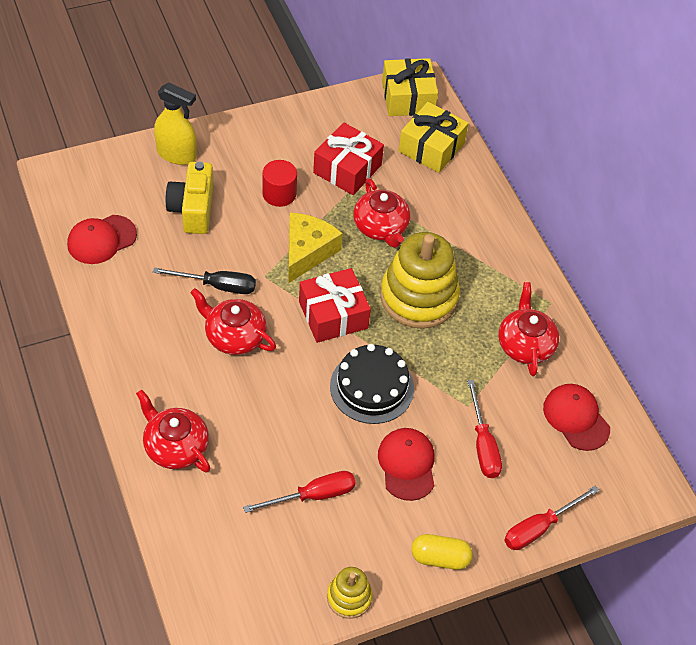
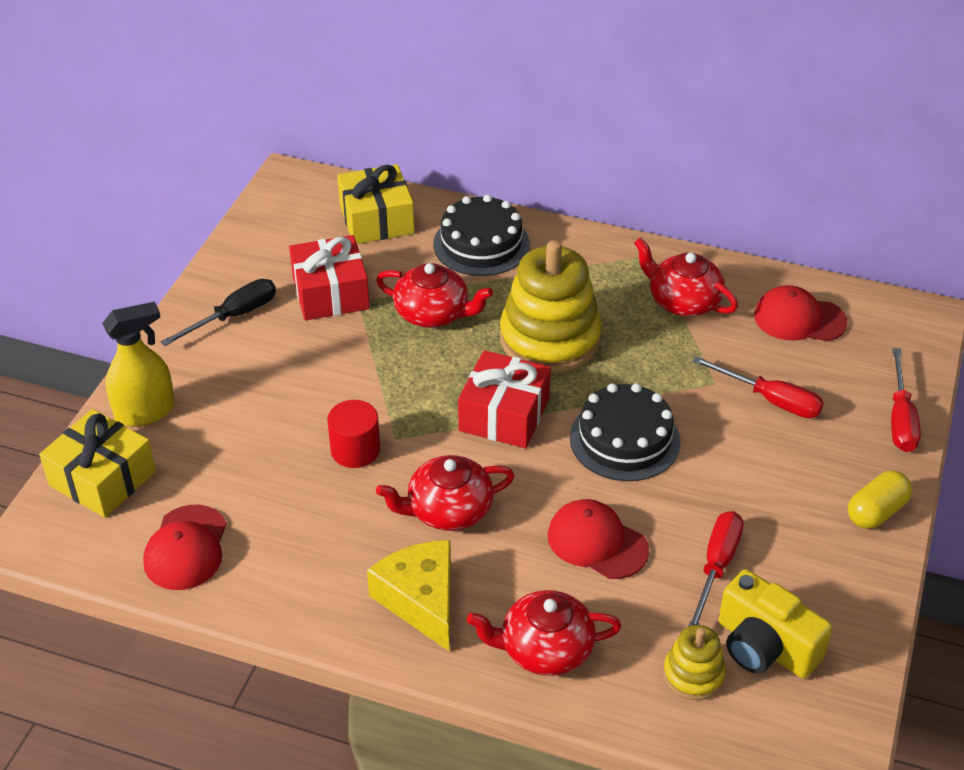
camera: 45 degrees left, 10 degrees down
(193, 209) = (238, 443): yellow camera -> yellow camera (765, 646)
(217, 286) = (366, 484): black screwdriver -> black screwdriver (234, 316)
(279, 194) = (301, 362): red cylinder -> red cylinder (355, 450)
(307, 252) = (402, 386): yellow cheese -> yellow cheese (421, 600)
(349, 597) = (866, 612): yellow stacking toy -> yellow stacking toy (693, 674)
(407, 464) = (744, 470): red cap -> red cap (597, 542)
(408, 98) = (294, 197): yellow gift -> yellow gift (103, 478)
(465, 211) = (481, 244): none -> black cake

